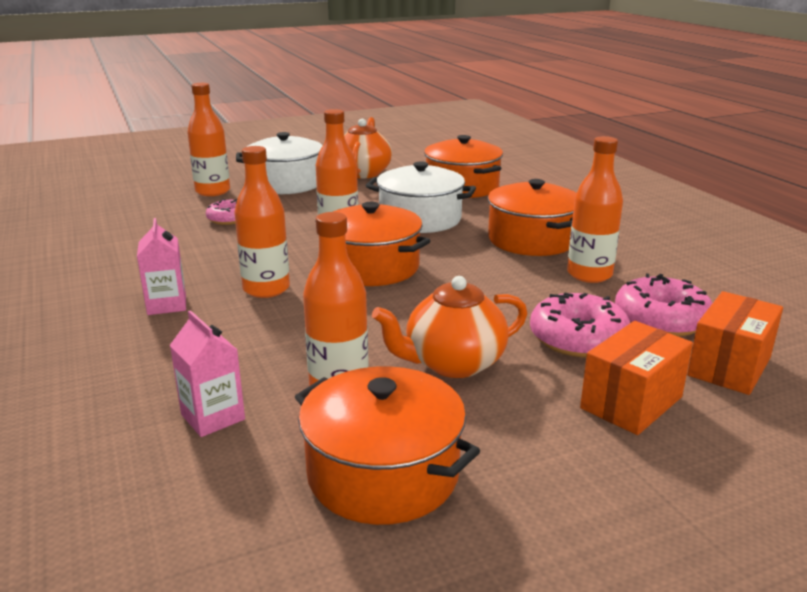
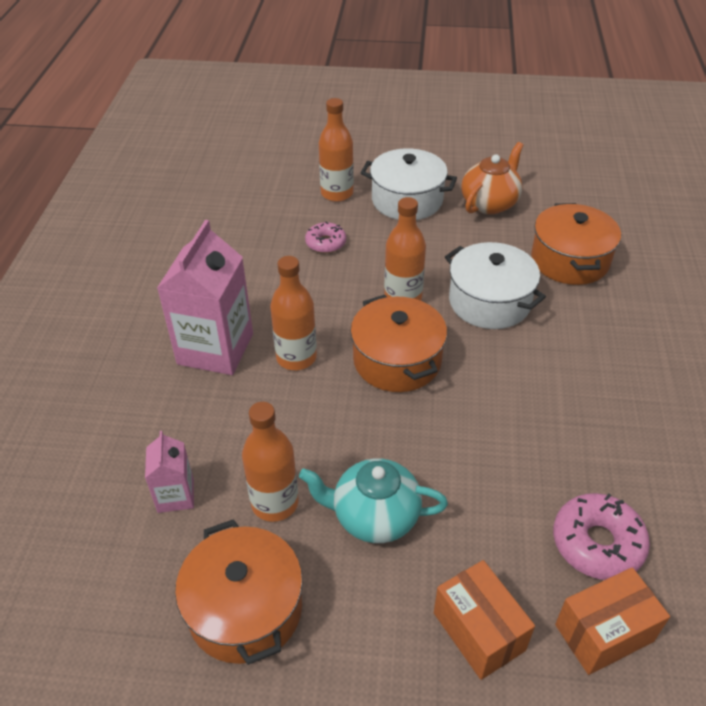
camera: 30 degrees right, 20 degrees up
(167, 305) = (215, 349): pink carton -> pink carton, size x1.96
(453, 363) = (374, 516): orange teapot -> turquoise teapot
(531, 240) = (571, 375): orange pot -> none
(578, 338) = (499, 533): pink donut -> none
(589, 274) = (584, 450): orange bottle -> none
(631, 402) = (478, 631): orange box -> orange box turned 75 degrees clockwise

